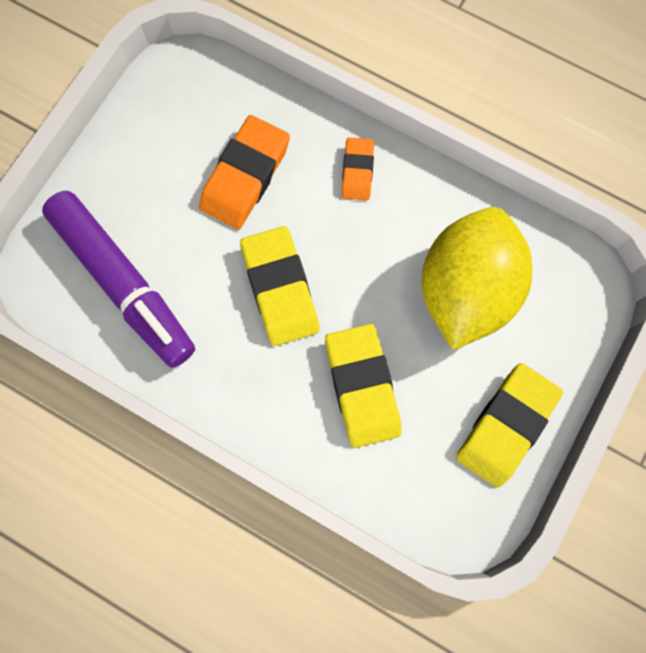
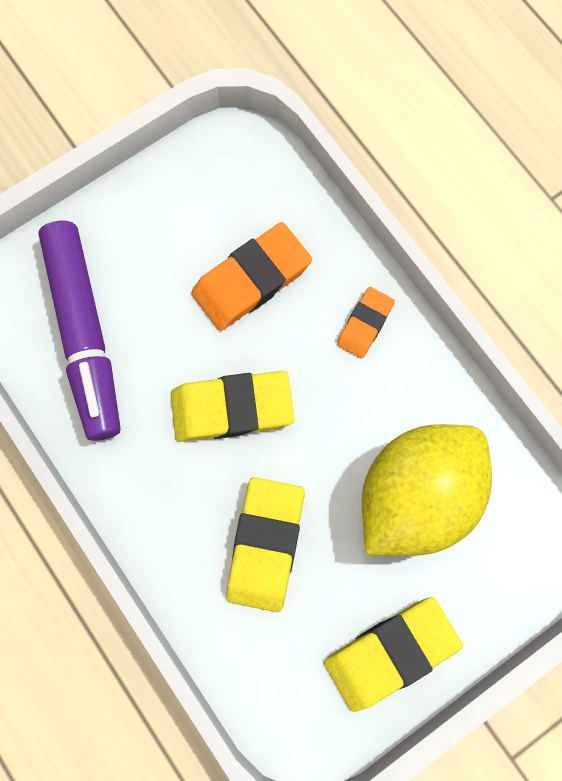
camera: 25 degrees right, 0 degrees up
(280, 288) = (232, 408): yellow eraser -> yellow eraser turned 75 degrees clockwise

